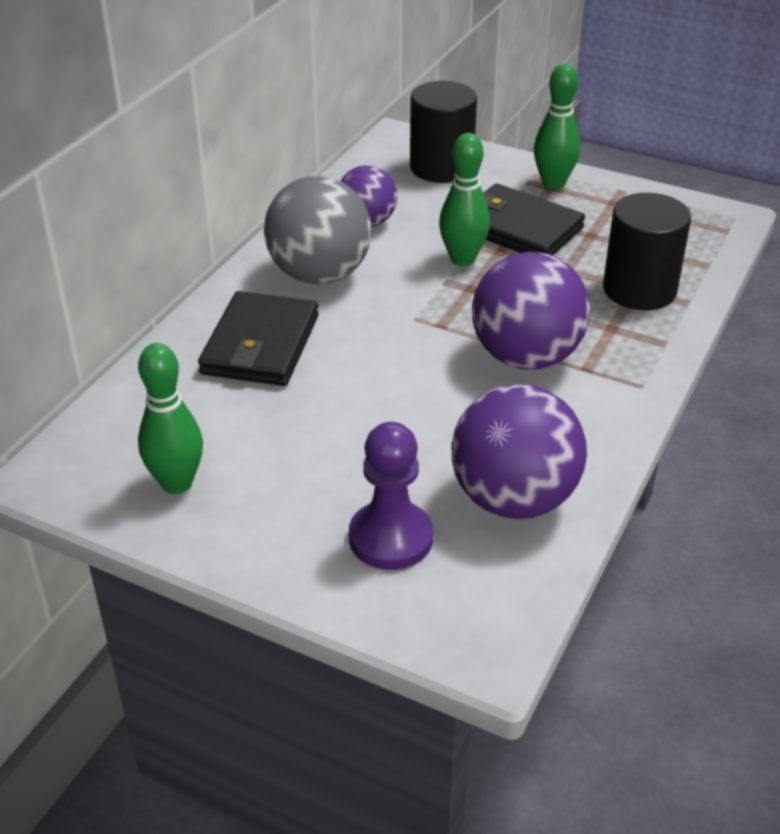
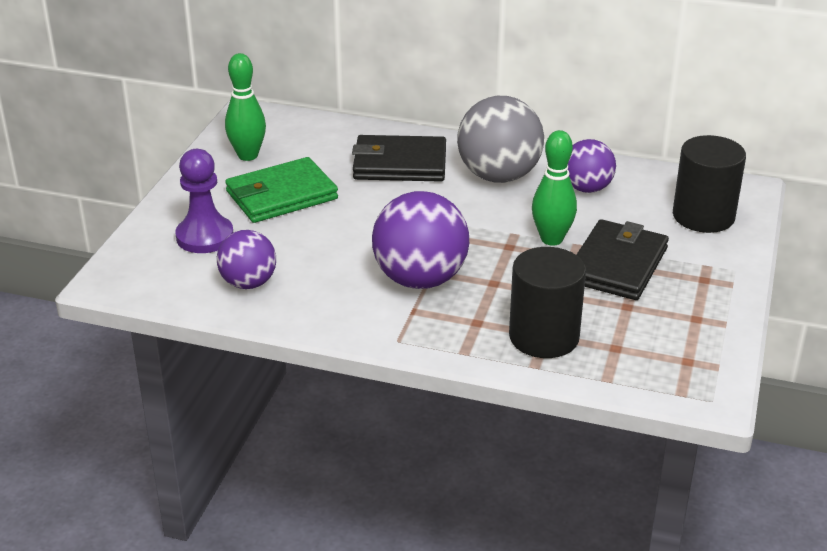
camera: 80 degrees right, 5 degrees down
(303, 455) = (281, 195): none -> green wallet
(514, 499) = (248, 283): purple ball -> purple ball, size x0.61
(553, 183) = (712, 280): green bowling pin -> none

